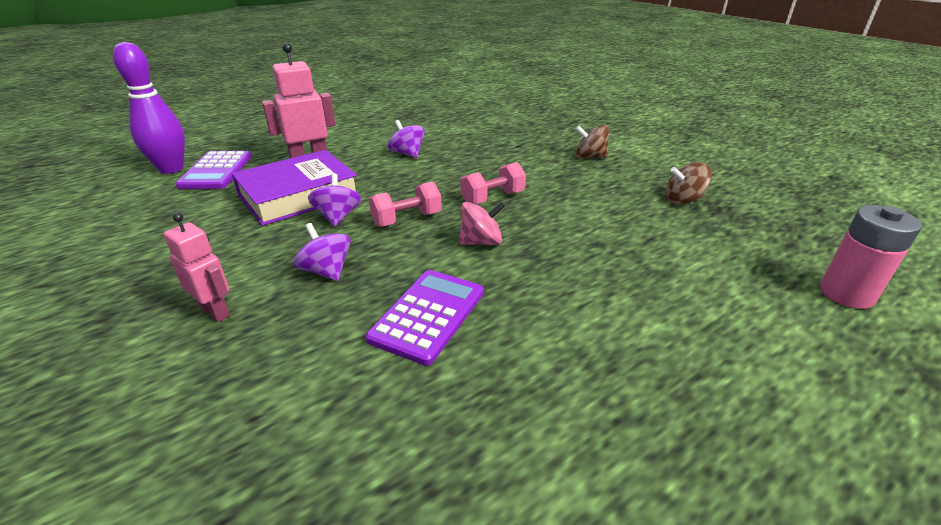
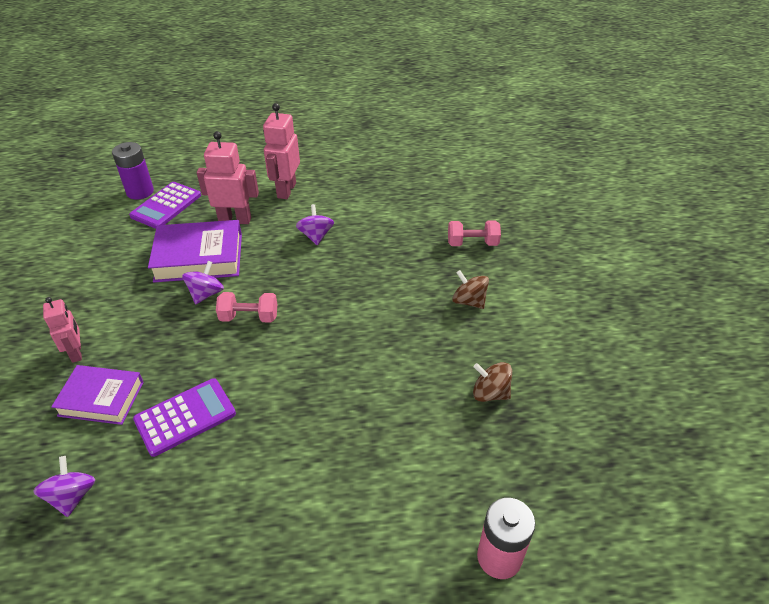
camera: 30 degrees right, 10 degrees up
(171, 169) = (140, 192): purple bowling pin -> purple battery
(298, 340) = (101, 399): none -> purple book
(326, 271) = (159, 346): purple spinning top -> purple spinning top (72, 496)
(342, 135) = (286, 190): none -> pink robot
(481, 242) = (278, 365): pink spinning top -> none
(492, 198) = (332, 320): pink dumbbell -> pink dumbbell (472, 243)

